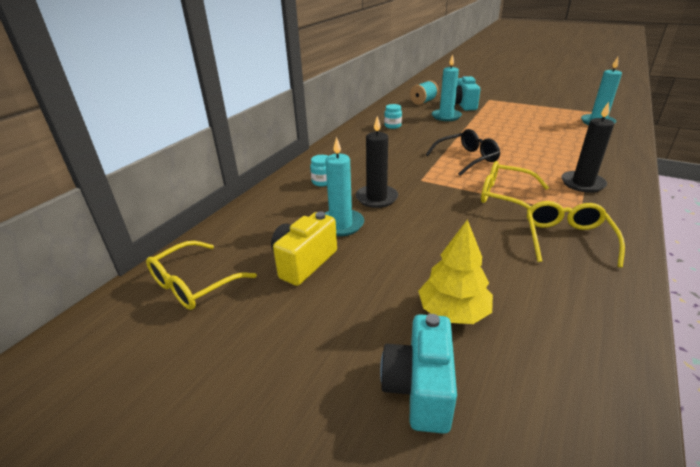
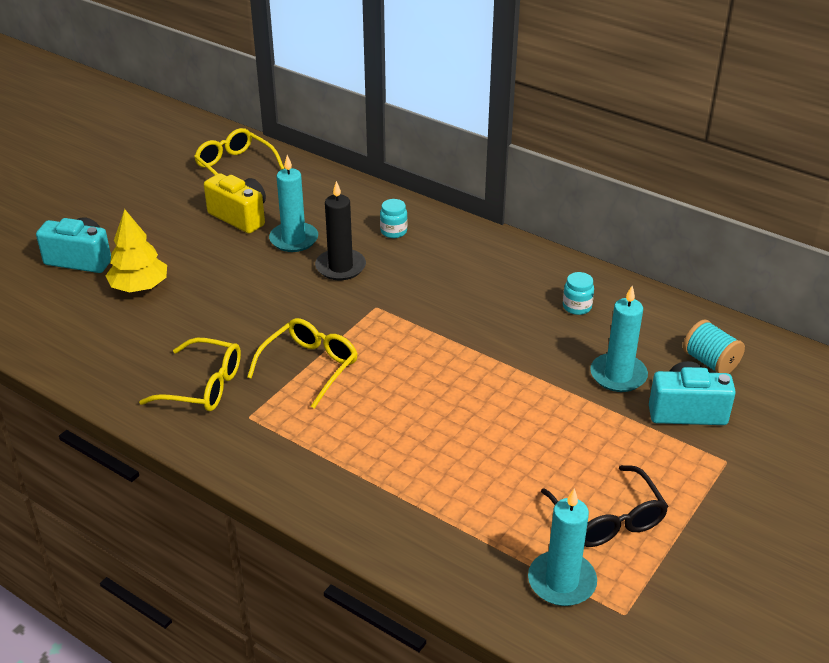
camera: 95 degrees right, 5 degrees up
(467, 159) = (429, 360): black glasses -> black glasses (608, 519)
(582, 183) = (318, 450): black candle -> none

